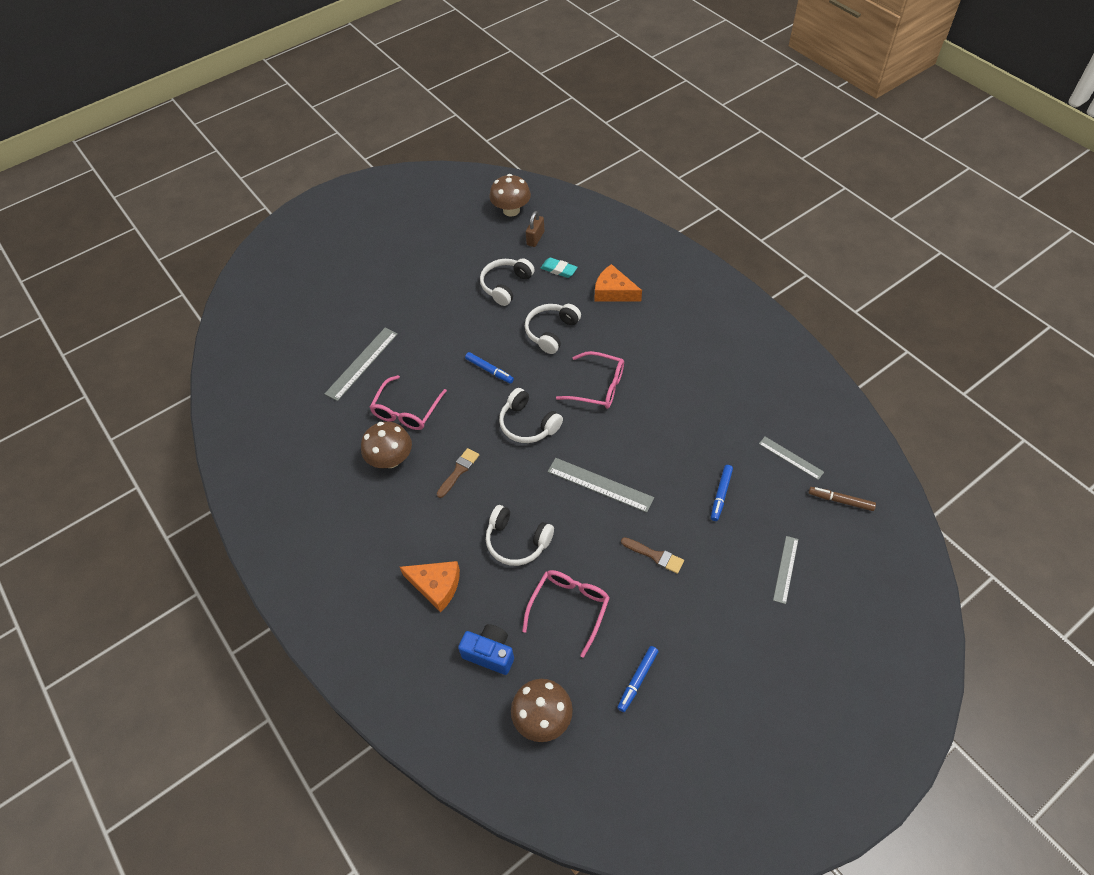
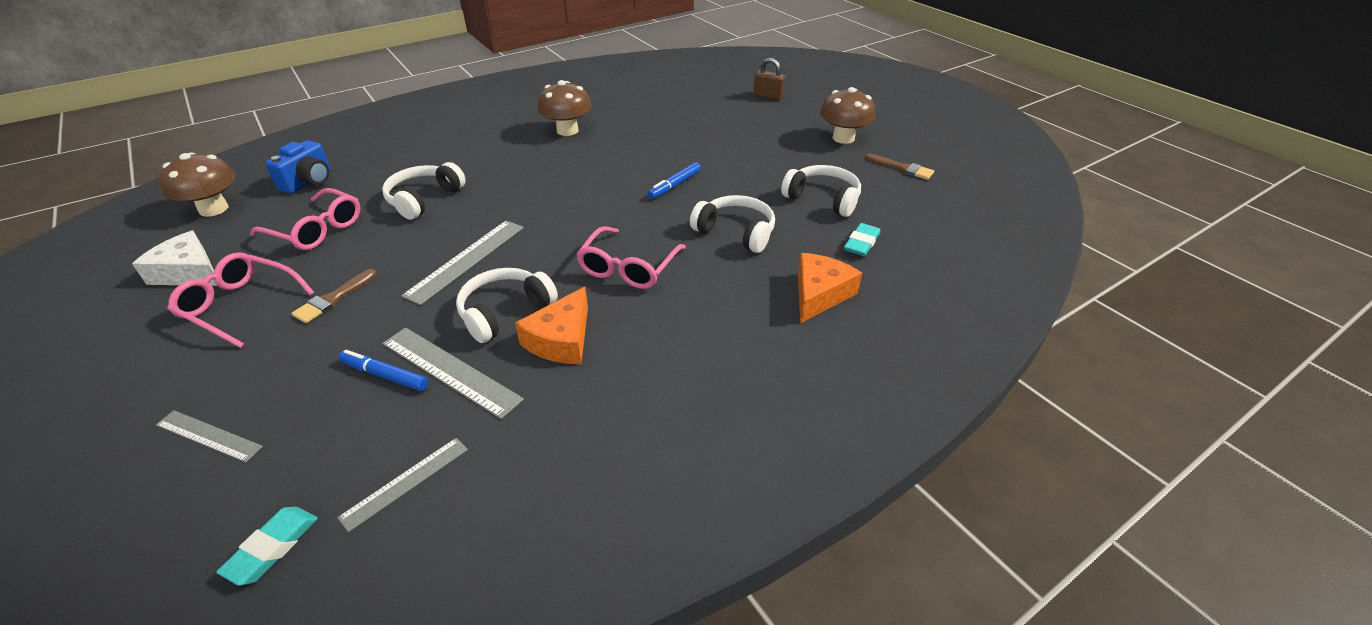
camera: 90 degrees right, 15 degrees down
(362, 363) = (698, 113): grey ruler -> grey ruler (450, 370)
(407, 410) = (628, 137): pink glasses -> pink glasses (241, 306)
(436, 586) = (405, 154): orange cheese -> orange cheese (561, 339)
(459, 471) = (535, 166): brown brush -> brown brush (902, 168)
(511, 210) = (980, 206): brown mushroom -> brown mushroom (843, 138)
(528, 424) = (583, 210): white headphones -> white headphones (505, 312)
(535, 238) = (925, 225): brown padlock -> brown padlock (768, 96)
(637, 680) = (189, 272): blue marker -> white cheese
(840, 501) = (272, 548): brown marker -> turquoise eraser

